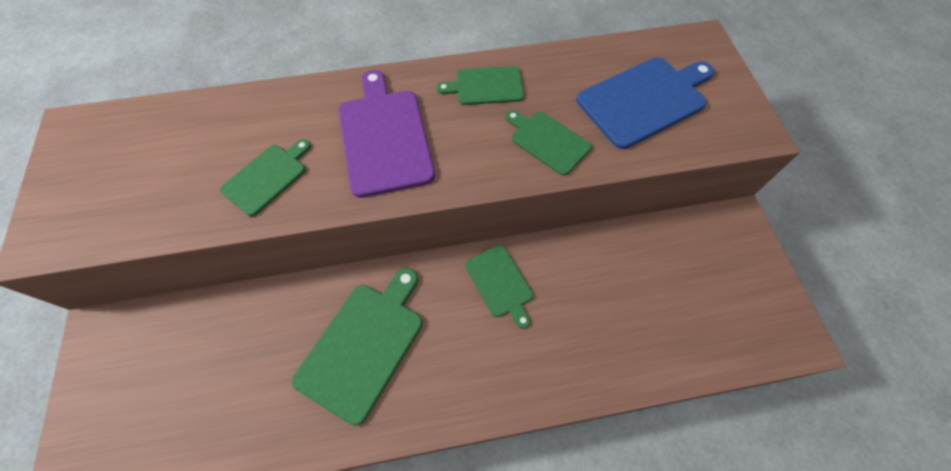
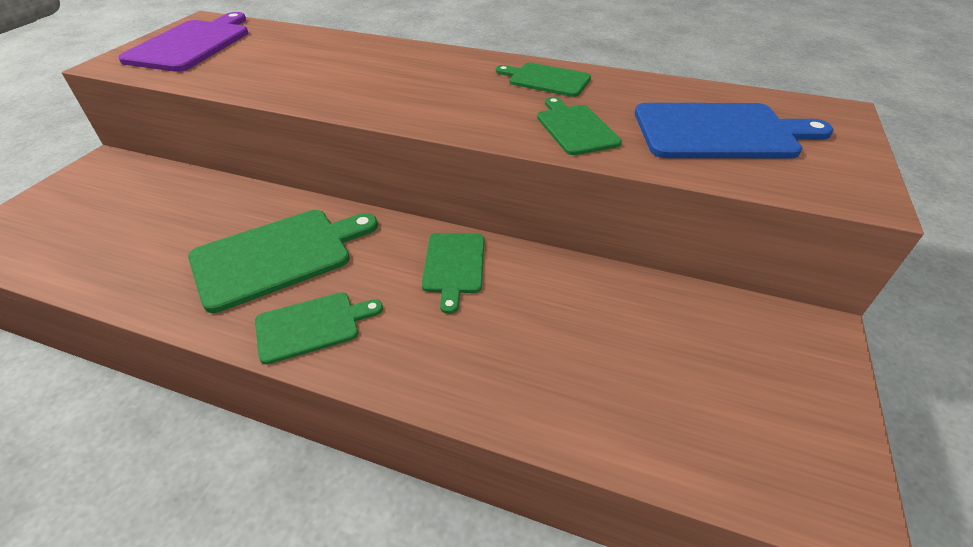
camera: 30 degrees right, 20 degrees down
(267, 177) = (298, 77): green cutting board -> green cutting board (312, 326)
(384, 137) = (417, 83): purple cutting board -> purple cutting board (192, 44)

